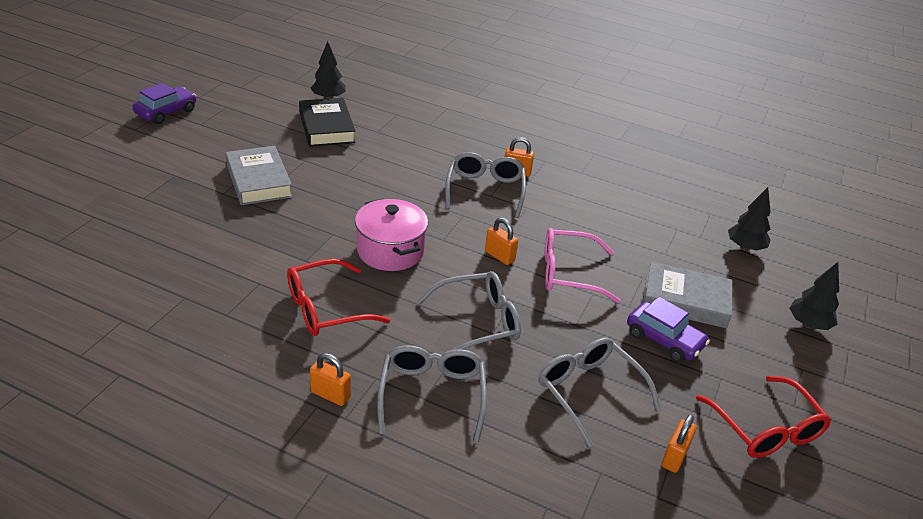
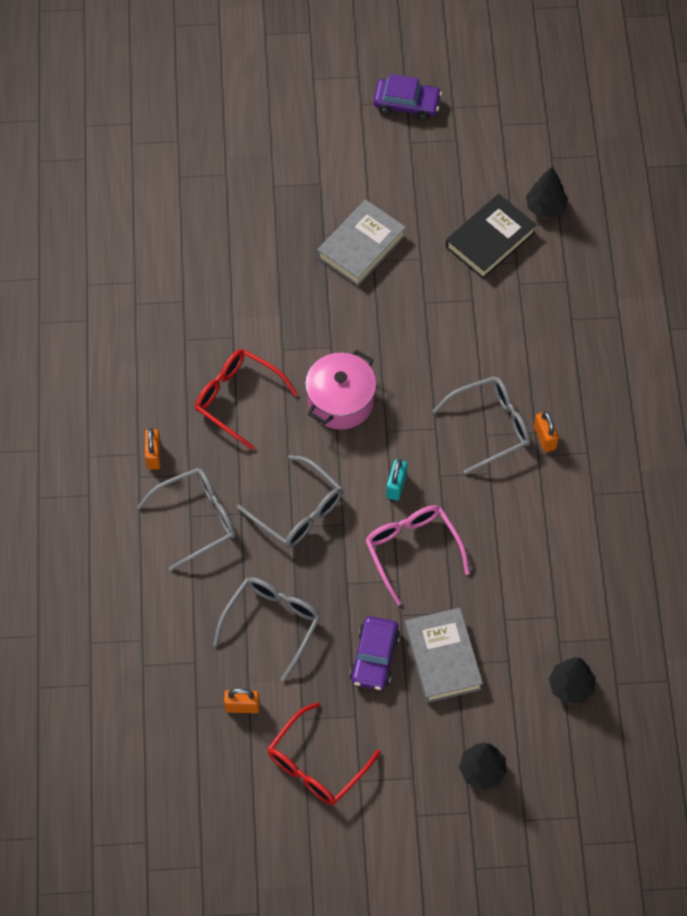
camera: 65 degrees right, 25 degrees up
(499, 256) = (396, 486): orange padlock -> turquoise padlock

